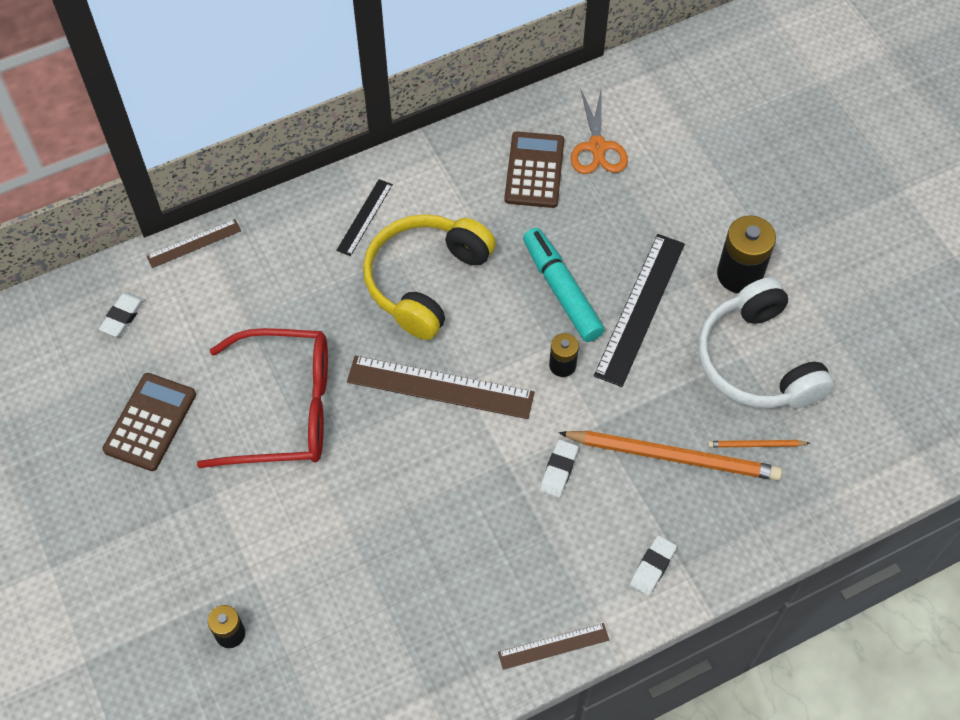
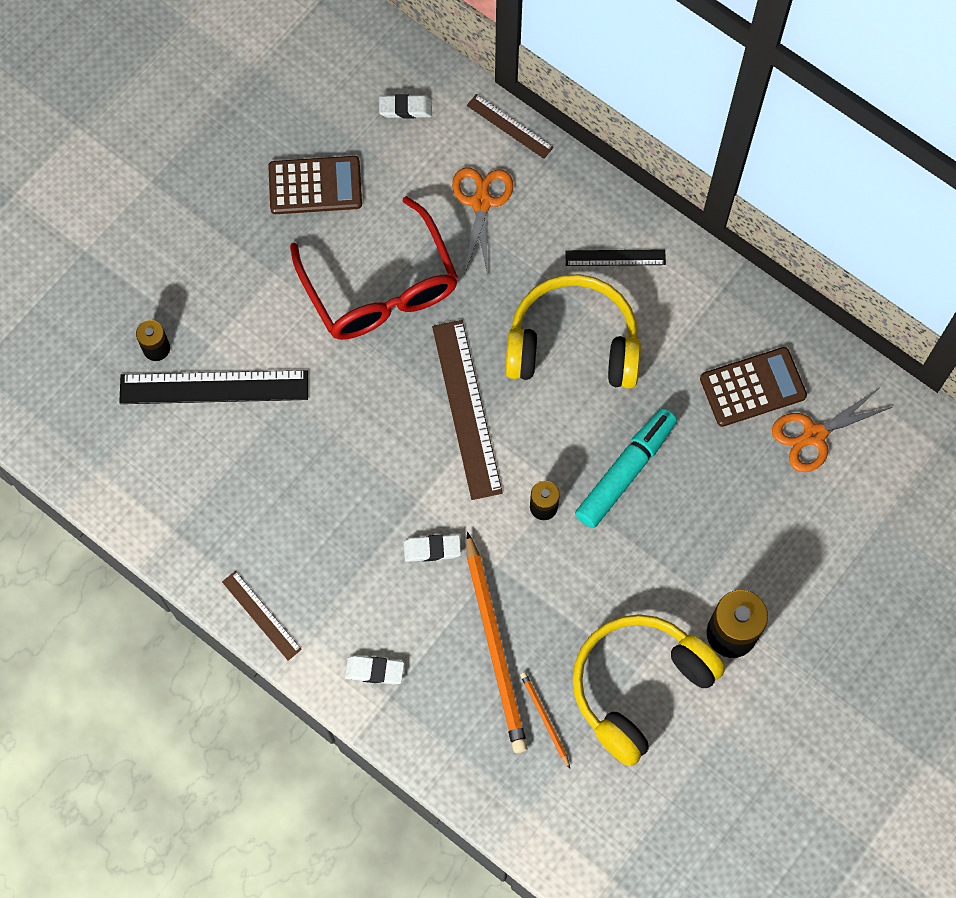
camera: 65 degrees right, 10 degrees up
(252, 295) = (481, 202): none -> orange scissors
(640, 308) = (642, 553): black ruler -> black ruler (214, 387)
(757, 361) = (638, 687): white headphones -> yellow headphones

